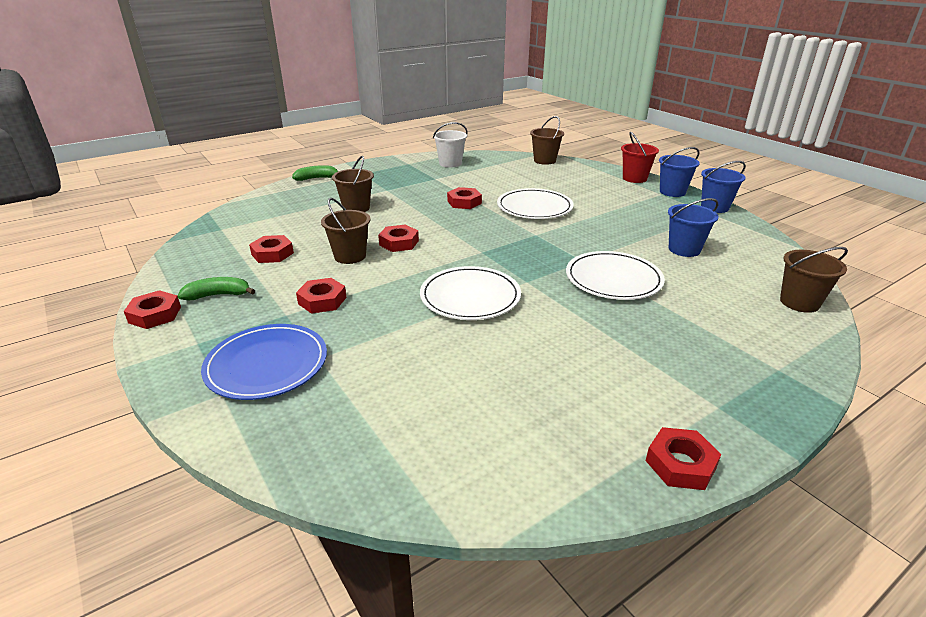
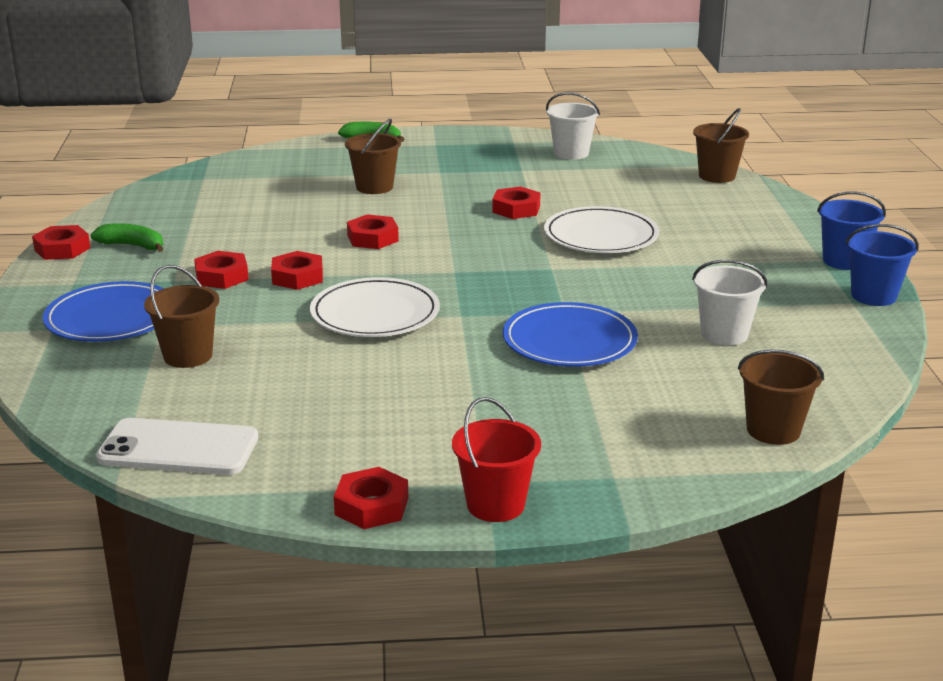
camera: 30 degrees right, 5 degrees down
(272, 254) = (226, 217): red nut -> red nut (297, 277)
(350, 256) = (301, 240): brown bucket -> brown bucket (188, 356)
(469, 474) = (178, 448): none -> white phone
(613, 279) = (569, 341): white plate -> blue plate
(634, 178) = (816, 230): red bucket -> red bucket (495, 505)
(684, 249) = (724, 334): blue bucket -> white bucket

